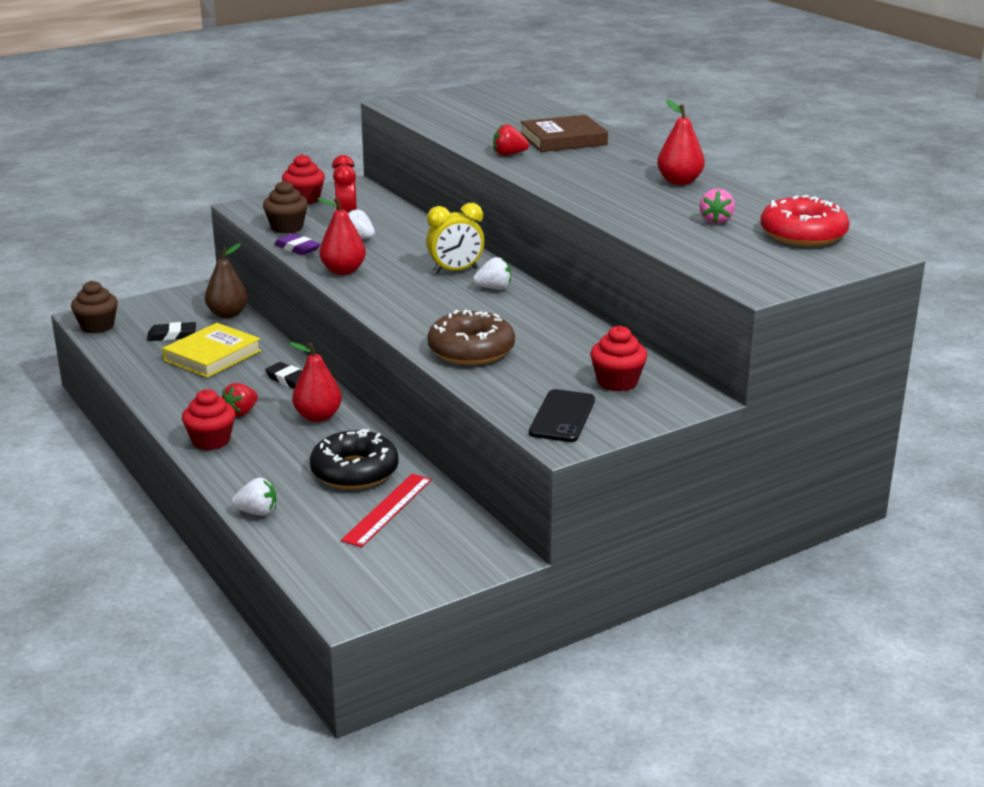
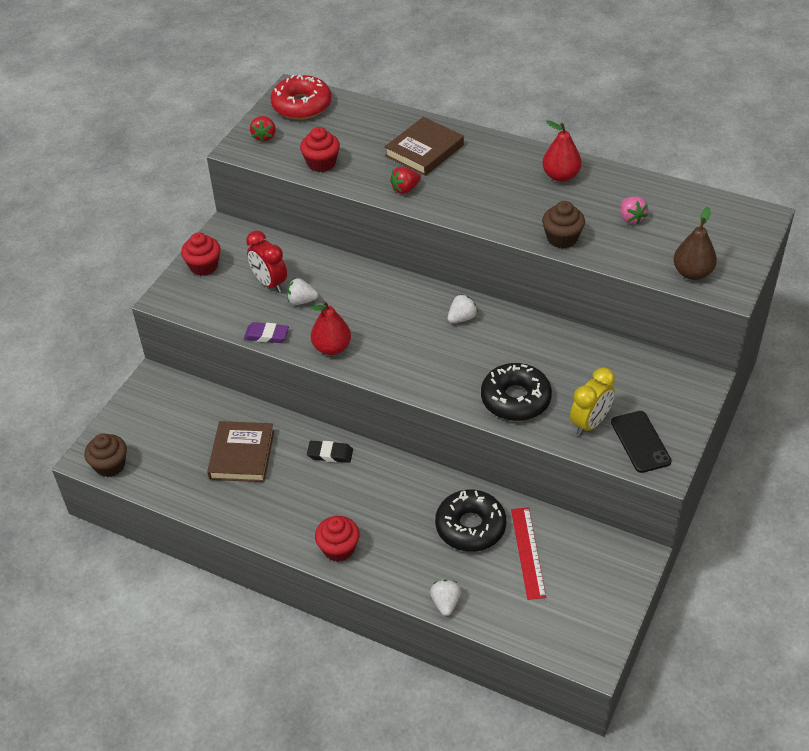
camera: 30 degrees left, 20 degrees up
(172, 335) = (184, 447): black eraser -> none
(212, 356) = (242, 455): yellow book -> brown book
(228, 314) = (203, 400): brown pear -> brown pear (692, 273)
(241, 412) = (329, 507): red strawberry -> red strawberry (264, 137)
(257, 512) = (445, 603): white strawberry -> white strawberry turned 60 degrees counterclockwise
(287, 227) = (229, 311): brown cupcake -> brown cupcake (562, 238)
(318, 416) = (389, 483): red pear -> none
(455, 271) = (415, 309): yellow clock -> yellow clock (590, 423)
(471, 350) = (515, 399): brown donut -> black donut
(617, 382) = (640, 387): red cupcake -> red cupcake (321, 163)
(803, 234) = (700, 211): red donut -> red donut (301, 105)

